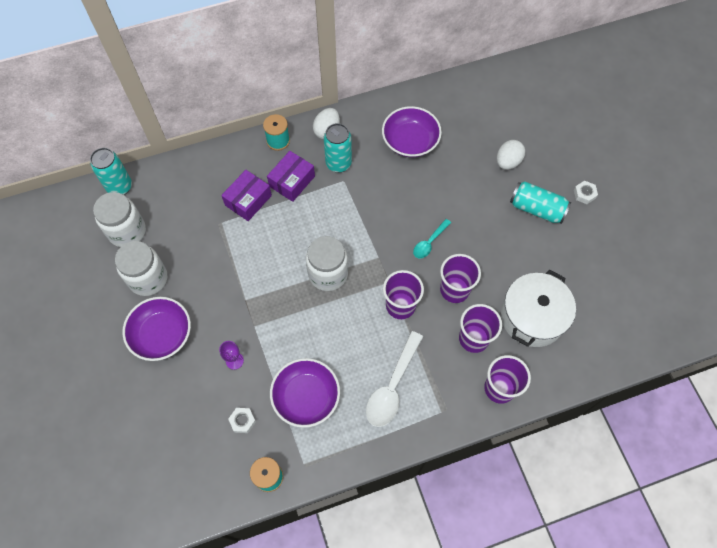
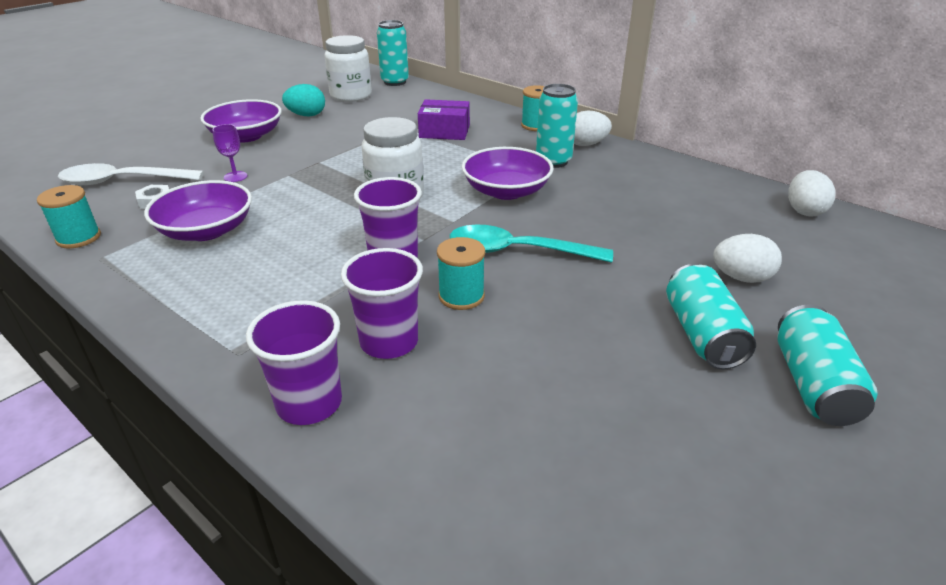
camera: 60 degrees right, 30 degrees down
(148, 278) = (306, 115): white jar -> turquoise egg
(292, 181) = (495, 144): purple box -> none
(392, 386) = (254, 290): white spoon -> white spoon (122, 181)
(410, 141) = (651, 193): purple bowl -> purple bowl (506, 191)
(429, 242) = (517, 251): turquoise spoon -> turquoise spoon, size x1.78
(454, 290) = (461, 296): purple cup -> turquoise spool
(470, 87) = (804, 211): none -> white egg
(532, 317) = (486, 399): white pot -> none
(584, 194) = (813, 384): white nut -> turquoise can

